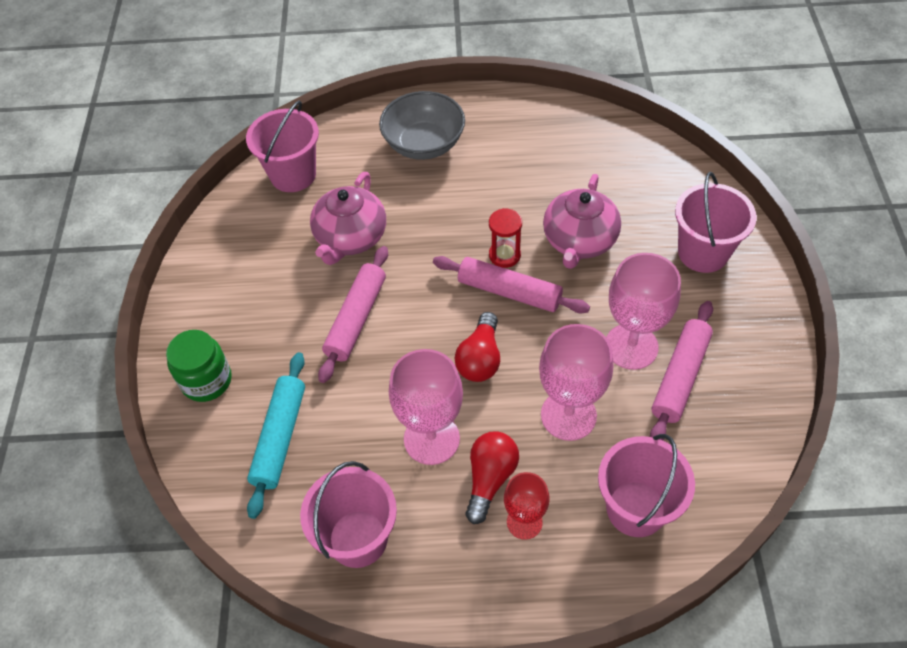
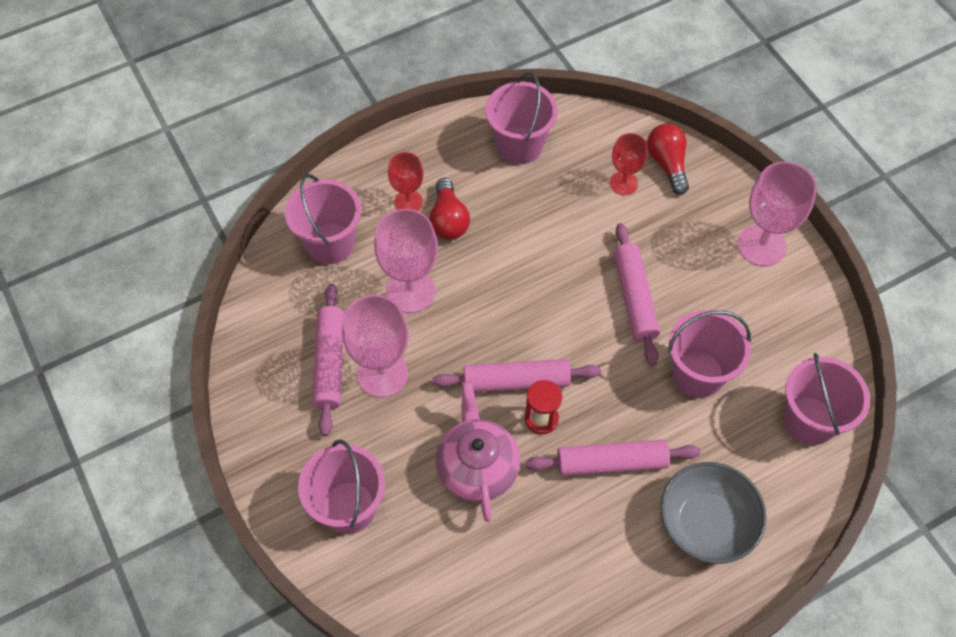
camera: 150 degrees right, 5 degrees up
(206, 380) = (714, 199): green jar -> none
(279, 437) = (623, 183): turquoise rolling pin -> red goblet
(350, 238) = (698, 374): pink teapot -> pink bucket
(431, 439) = (509, 229): pink goblet -> pink goblet (761, 245)
(467, 204) = (611, 462): none -> pink rolling pin
(480, 358) = (507, 308): red light bulb -> red light bulb (667, 164)

